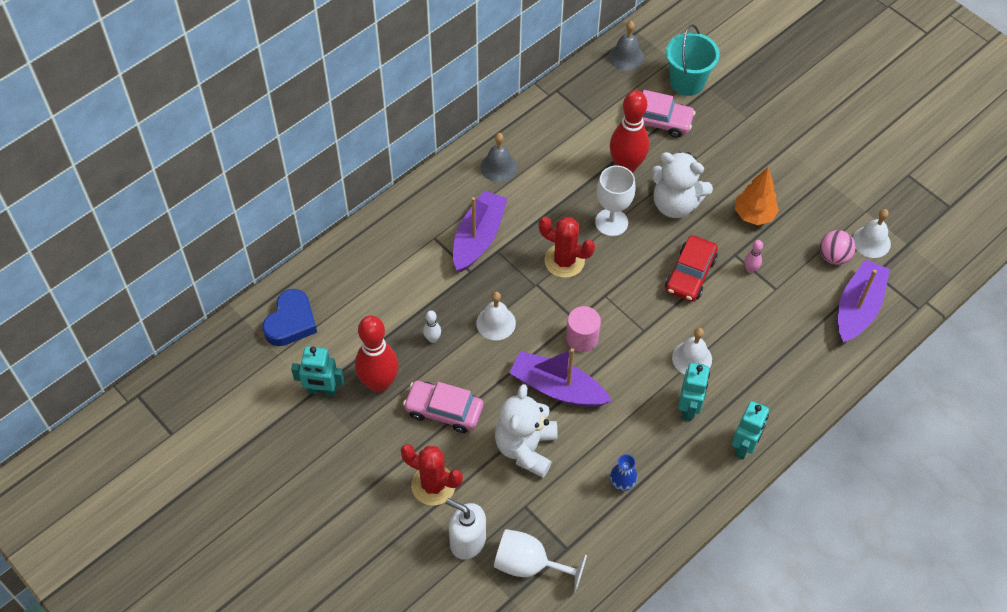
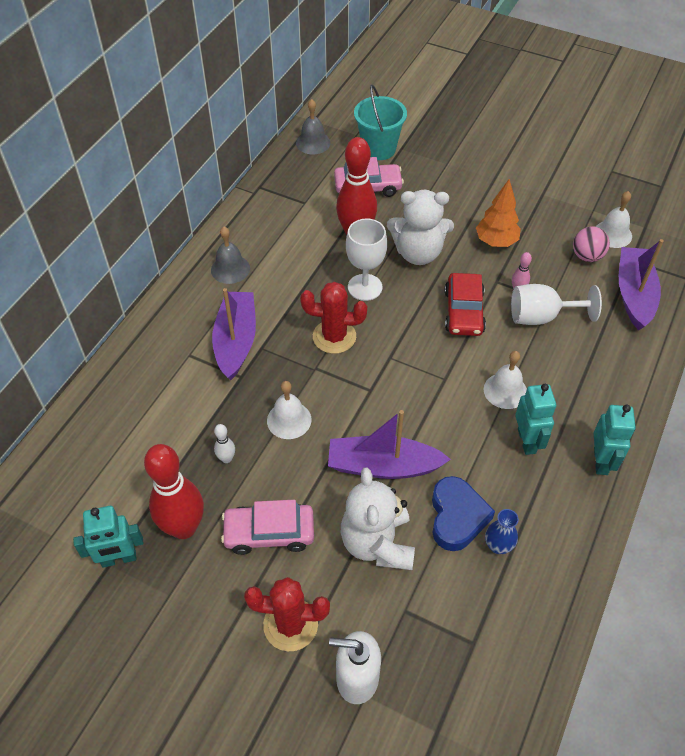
camera: 20 degrees left, 5 degrees down
(291, 322) = (57, 493): blue heart -> blue heart (457, 517)
(529, 565) = (439, 680): white goblet -> white goblet (541, 317)
(582, 338) = (386, 406): pink cylinder -> none

